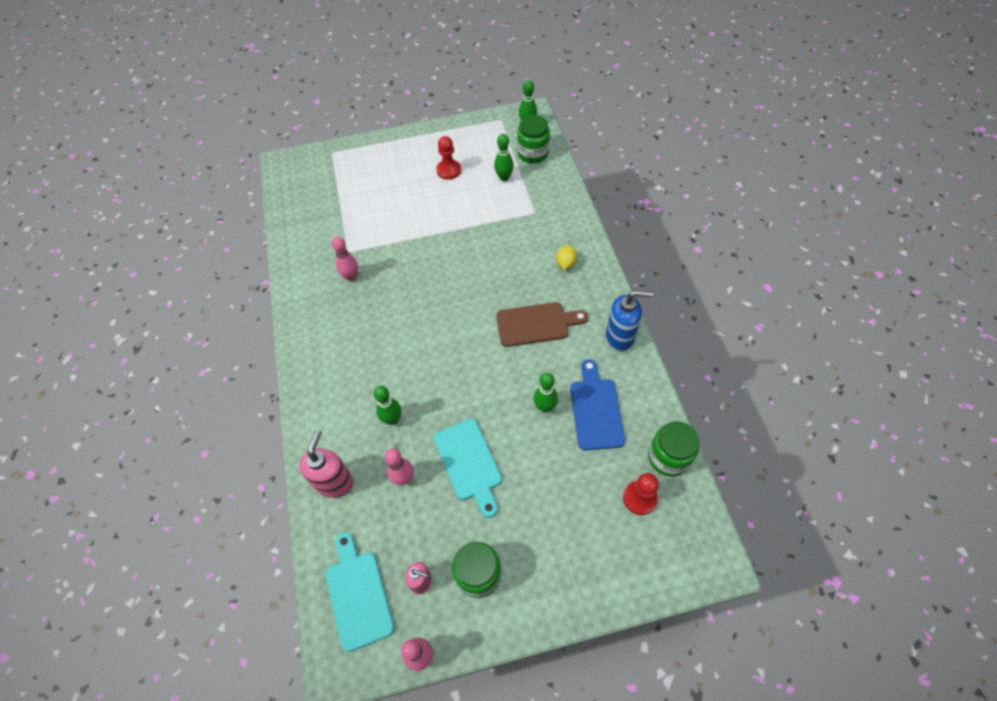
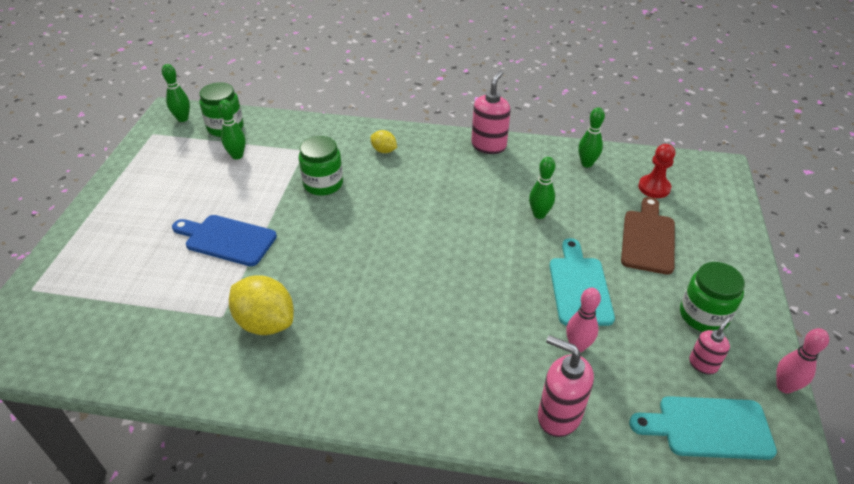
camera: 70 degrees left, 15 degrees down
(351, 277) = (265, 322): pink bowling pin -> yellow lemon
(392, 419) = (497, 336): green bowling pin -> green bowling pin (586, 164)
(449, 170) = (183, 192): red pawn -> none
(469, 463) = (579, 287): turquoise cutting board -> turquoise cutting board turned 90 degrees counterclockwise
(536, 324) = (441, 191): brown cutting board -> brown cutting board (648, 238)
(596, 409) = (557, 184): blue cutting board -> blue cutting board (227, 239)
(620, 337) = (488, 146): blue soap dispenser -> pink soap dispenser
(668, 457) = (621, 160): green jar -> green jar (323, 184)

